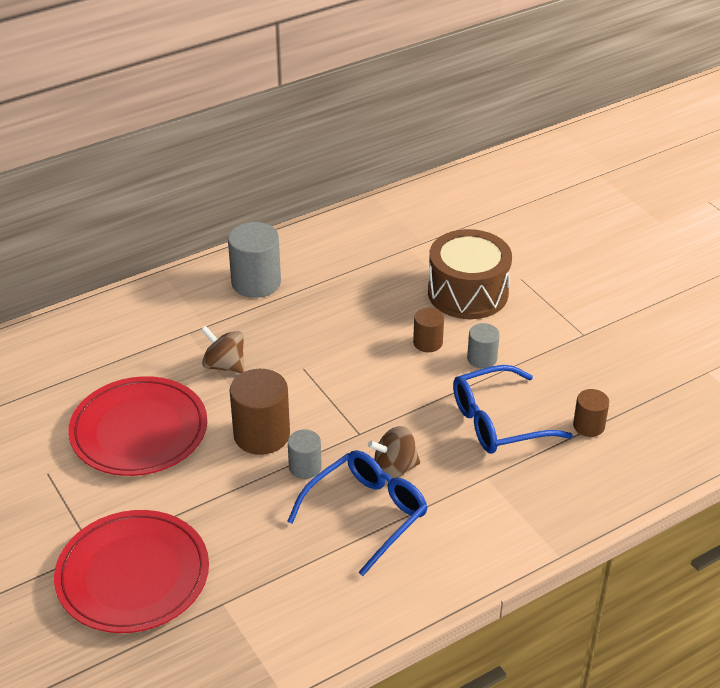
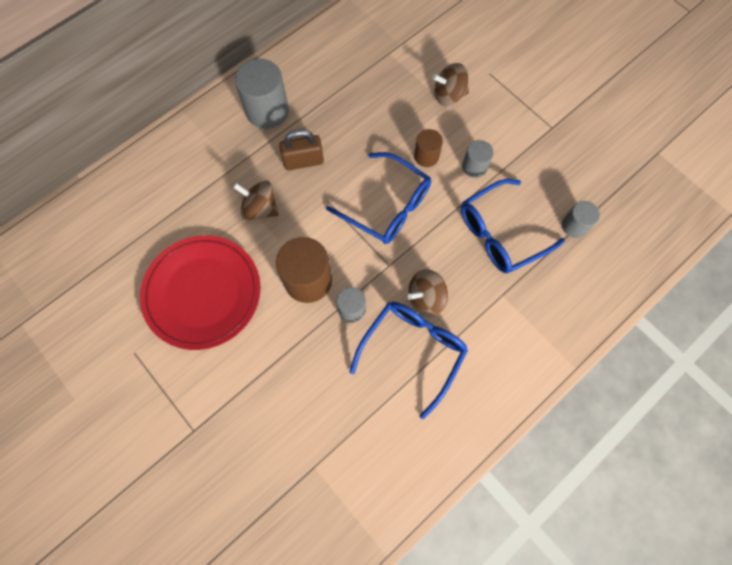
camera: 10 degrees left, 30 degrees up
(133, 575) = (232, 451): red plate -> none
(285, 330) = (303, 161): none -> brown padlock
(372, 382) = (388, 207): none -> blue glasses
(468, 293) = (448, 95): brown drum -> brown spinning top
(588, 426) = (574, 226): brown cylinder -> grey cylinder

